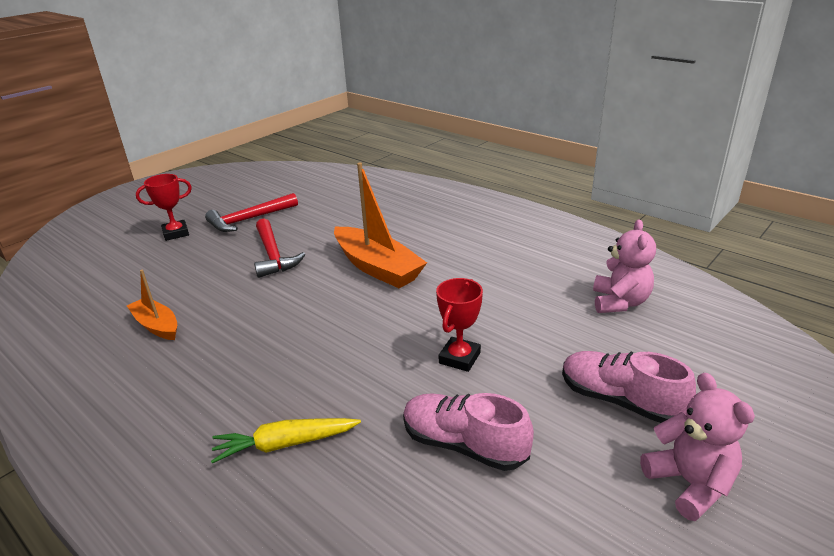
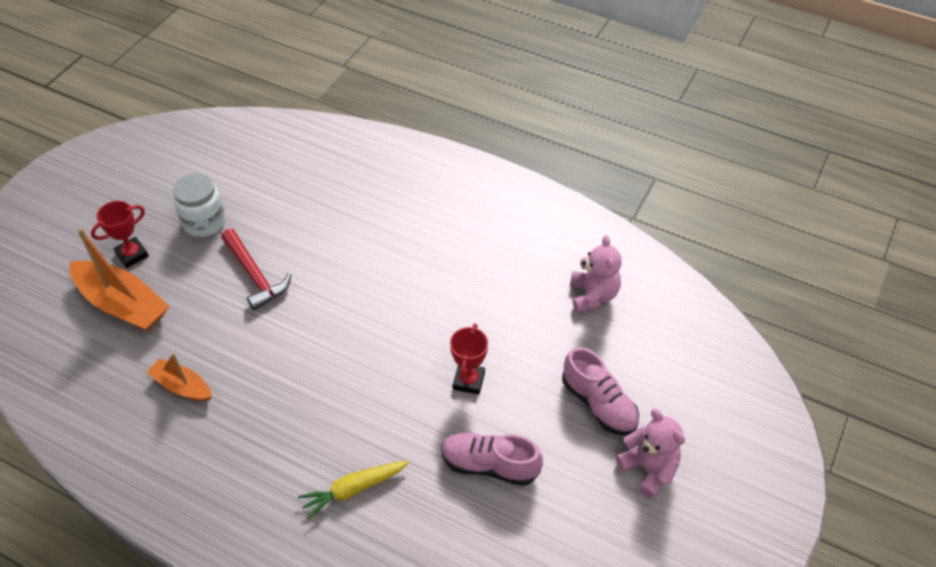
camera: 15 degrees left, 20 degrees up
(249, 219) = (204, 222): red hammer -> white jar
(377, 267) = (366, 279): orange boat -> orange boat (123, 304)
(620, 400) = (599, 404): pink shoe -> pink shoe turned 150 degrees counterclockwise

